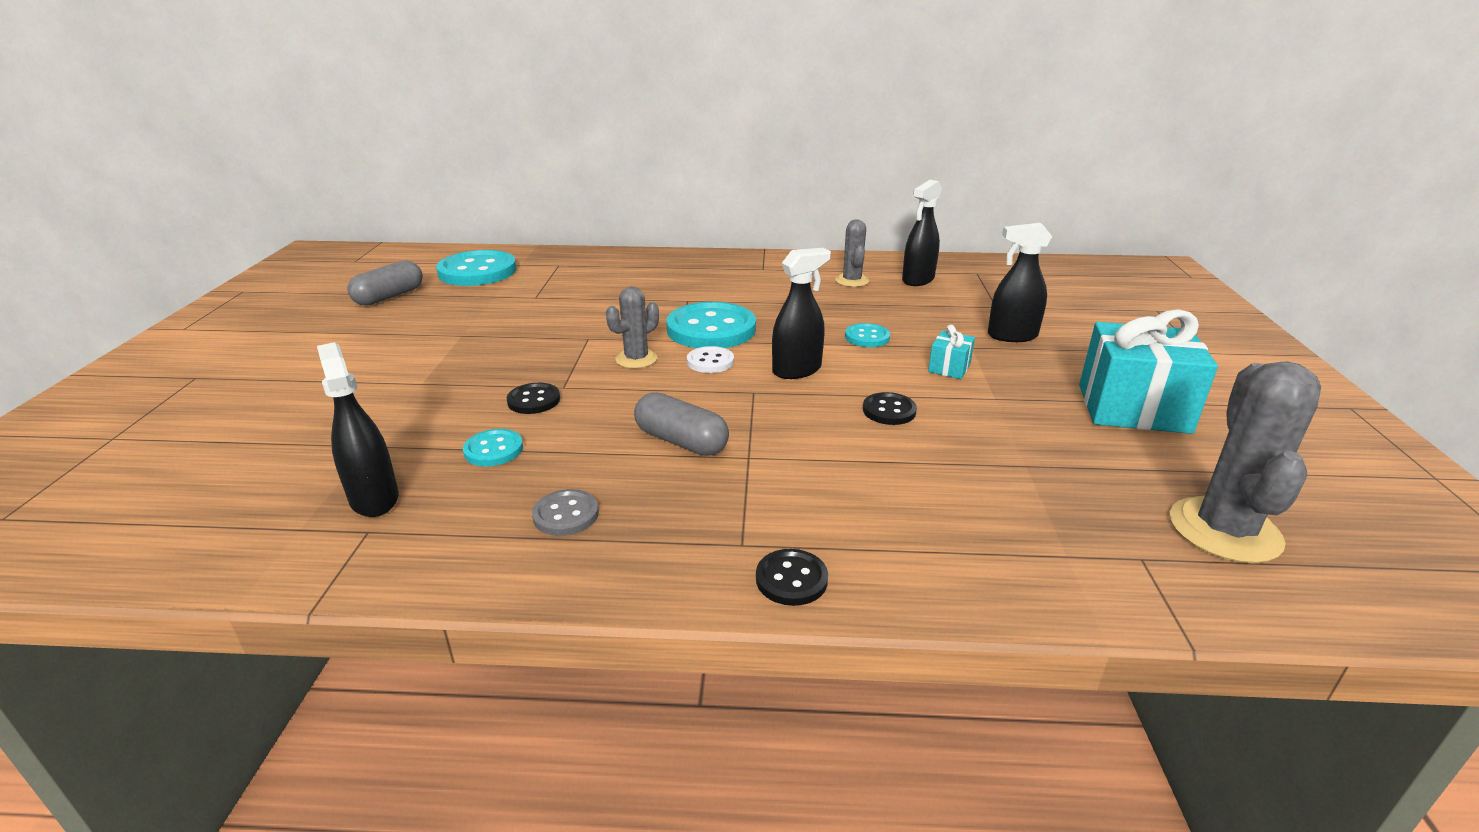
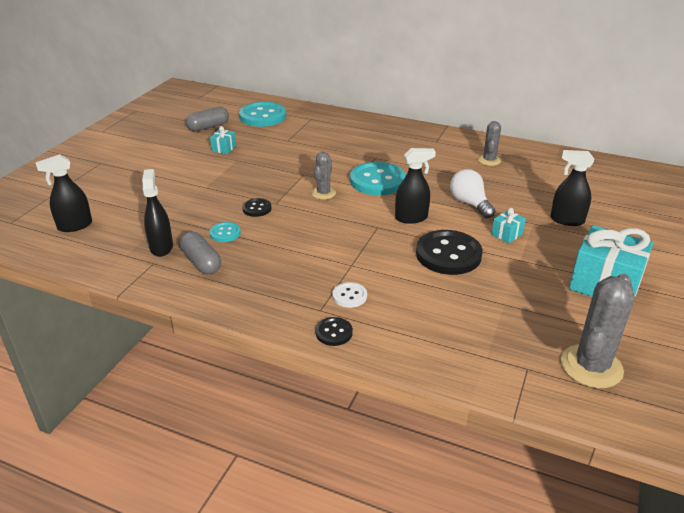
camera: 20 degrees right, 5 degrees up
(431, 322) = (224, 148): none -> turquoise gift
(566, 515) = (244, 275): grey button -> none
(636, 359) = (323, 193): grey cactus -> grey cactus turned 45 degrees counterclockwise
(681, 441) = (321, 248): grey capsule -> grey capsule (201, 262)
(710, 361) = (364, 203): white button -> white button (349, 296)
(867, 337) = (469, 204): turquoise button -> white light bulb
(889, 411) = (448, 254): black button -> black button, size x2.04
(918, 280) = (535, 167): black spray bottle -> black spray bottle (75, 226)

